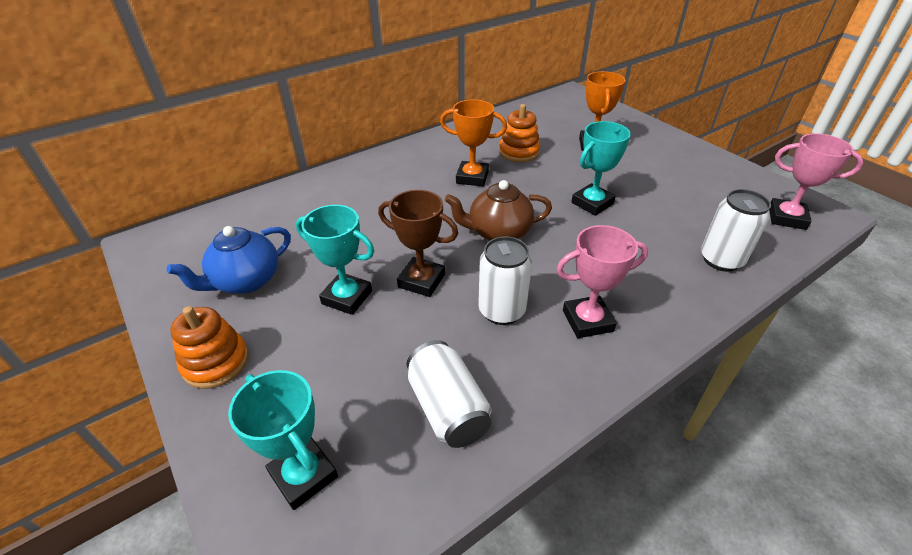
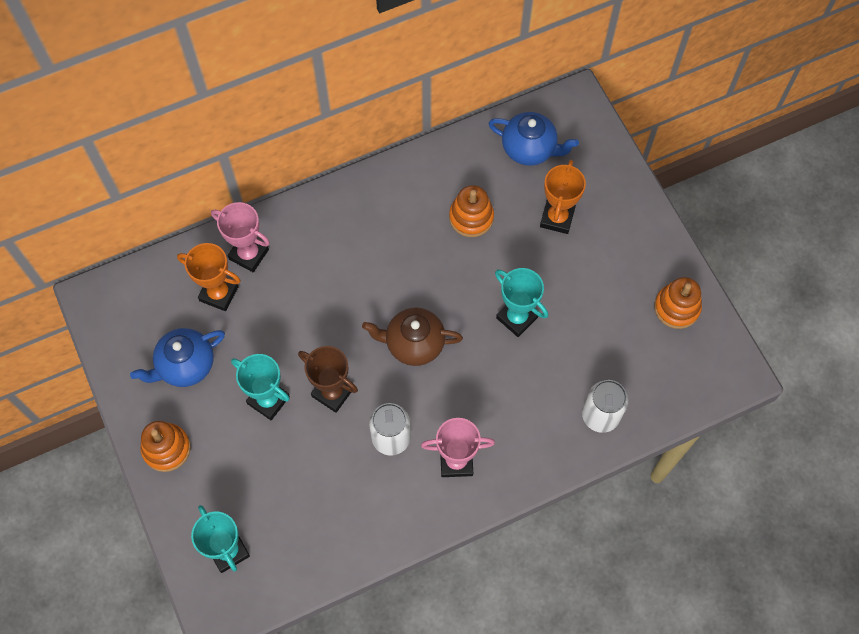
camera: 10 degrees right, 25 degrees up
(448, 408) = (329, 519): white can -> none
(472, 177) = (410, 254): orange trophy -> orange trophy (219, 293)
(550, 115) = (530, 149): none -> blue teapot
(592, 203) = (517, 317): turquoise trophy -> turquoise trophy turned 75 degrees clockwise
(733, 180) = (676, 308): none -> orange stacking toy
(786, 218) = (694, 373): pink trophy -> pink trophy (249, 254)

